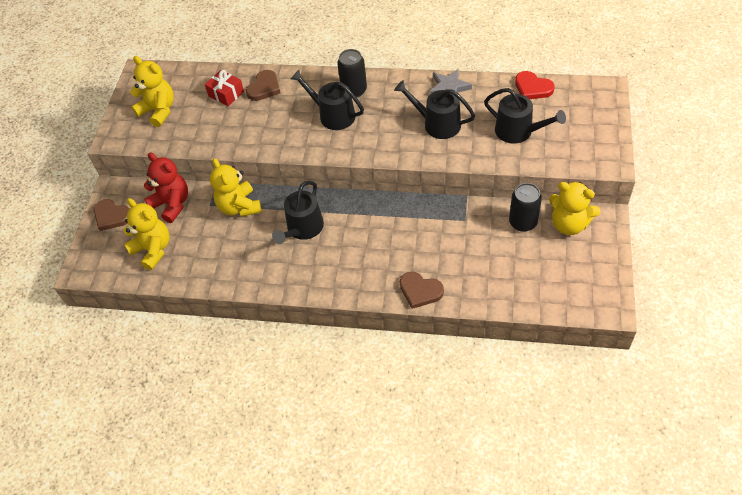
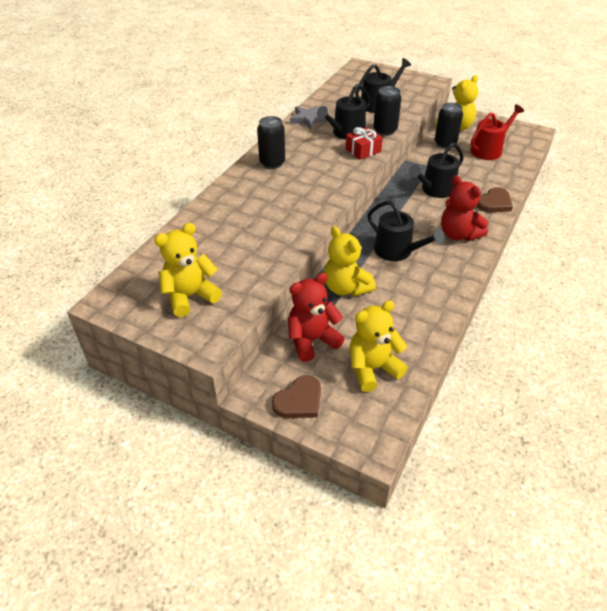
camera: 75 degrees left, 10 degrees down
(226, 94) = (208, 239): red gift -> red gift (363, 150)
(239, 207) = (346, 288): yellow teddy bear -> yellow teddy bear turned 60 degrees clockwise
(264, 88) = (222, 212): brown heart -> none
(333, 115) = (295, 180): black watering can -> black watering can (435, 190)
(349, 270) = (458, 234): none -> red teddy bear
(460, 152) = (385, 130): none -> black can
(532, 88) = (337, 88): red heart -> none
(533, 267) = (489, 150): none -> red watering can

